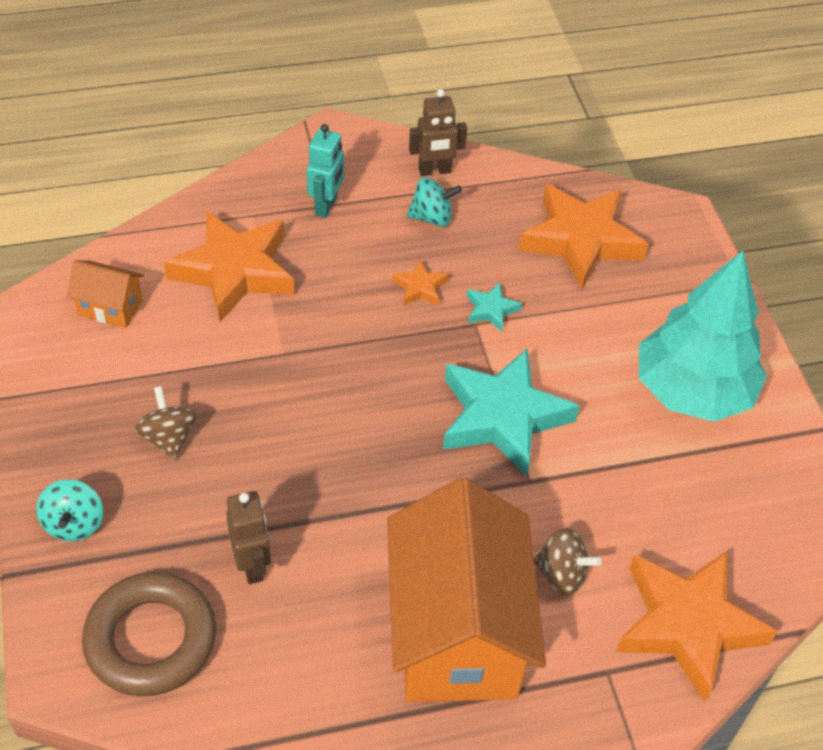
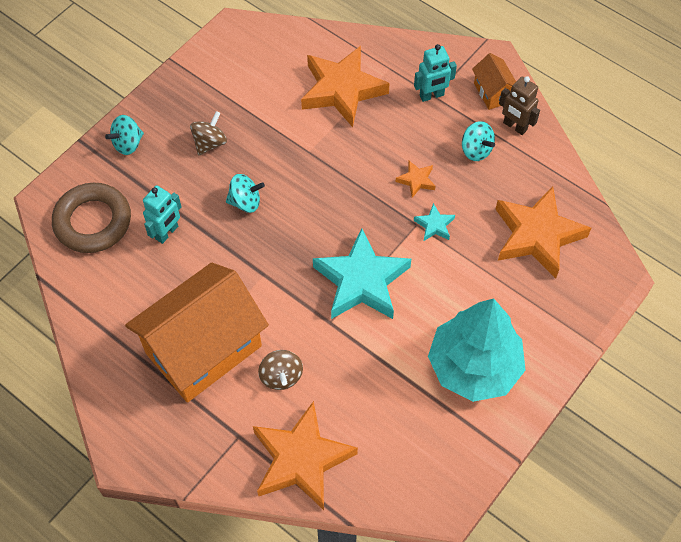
camera: 55 degrees right, 10 degrees up
(110, 307) = (266, 57): orange house -> orange house (493, 92)
(252, 565) = (167, 233): brown robot -> turquoise robot
(290, 456) = (245, 202): none -> turquoise spinning top

